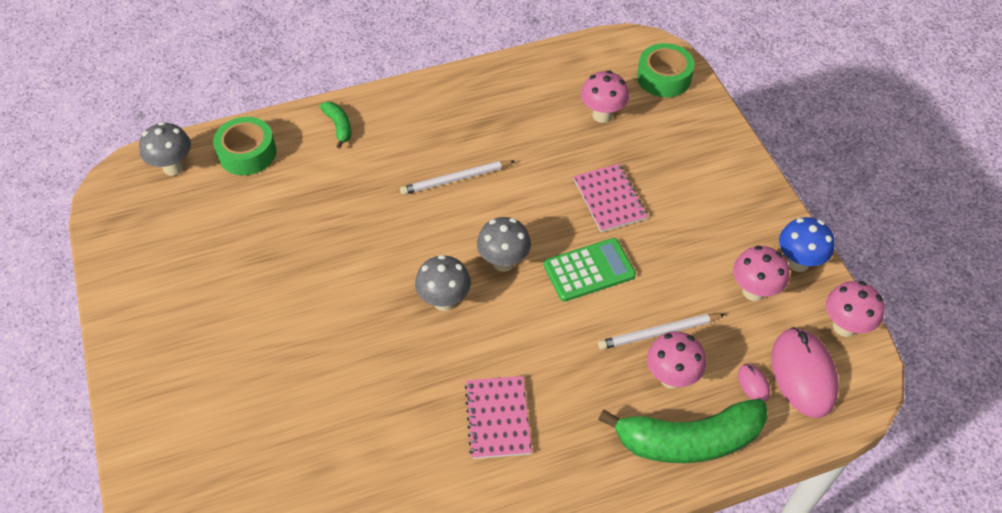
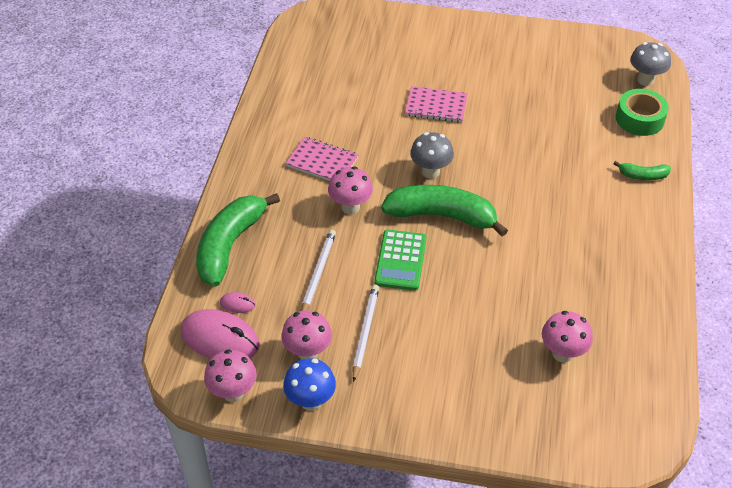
camera: 120 degrees right, 5 degrees down
(456, 179) = (542, 222): white pencil -> white pencil (365, 332)
(503, 262) = (442, 216): grey mushroom -> green banana
(609, 199) = (461, 308): pink notebook -> pink notebook (436, 106)
(664, 77) = (588, 431): green tape -> none
(671, 377) = (279, 261): pink mushroom -> pink mushroom (350, 207)

